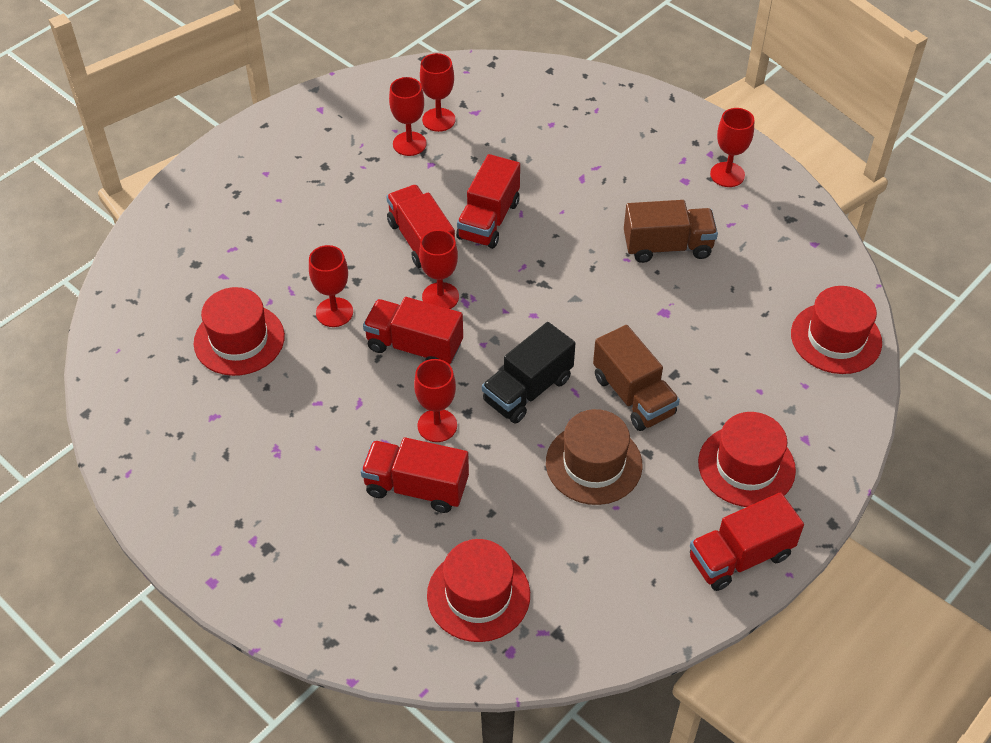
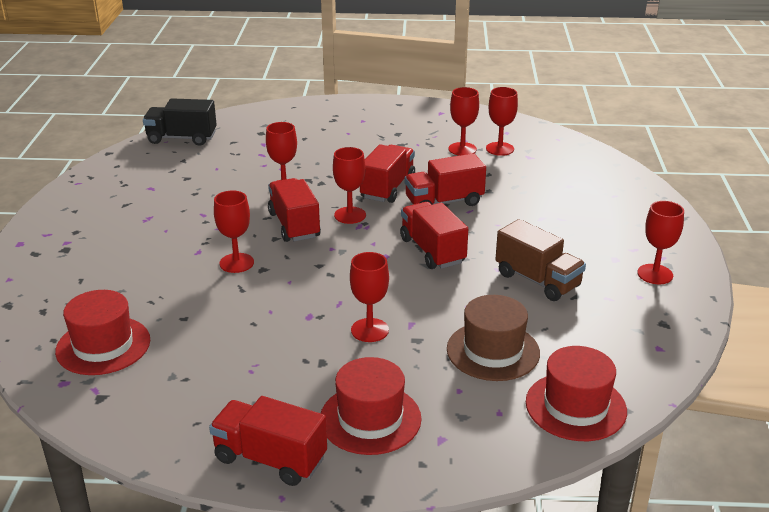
camera: 50 degrees right, 20 degrees down
(239, 340) = (220, 169): red hat -> none
(416, 487) = (173, 279): red truck -> red truck (432, 251)
(528, 390) = (314, 283): black truck -> black truck (182, 138)
(593, 463) = (281, 342): brown hat -> brown hat (493, 351)
(633, 395) = (369, 330): brown truck -> red goblet

